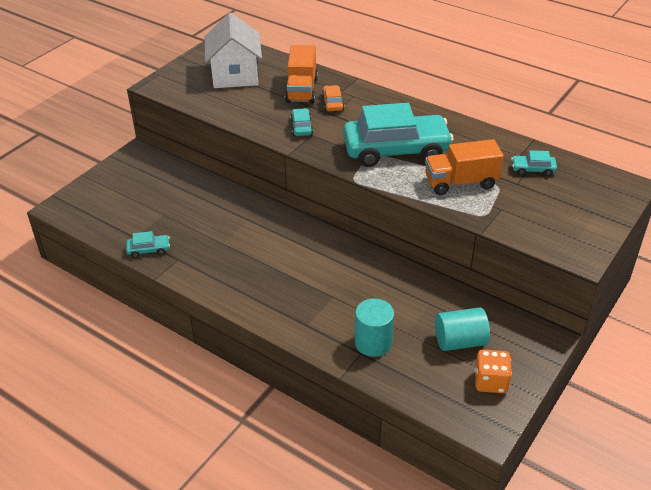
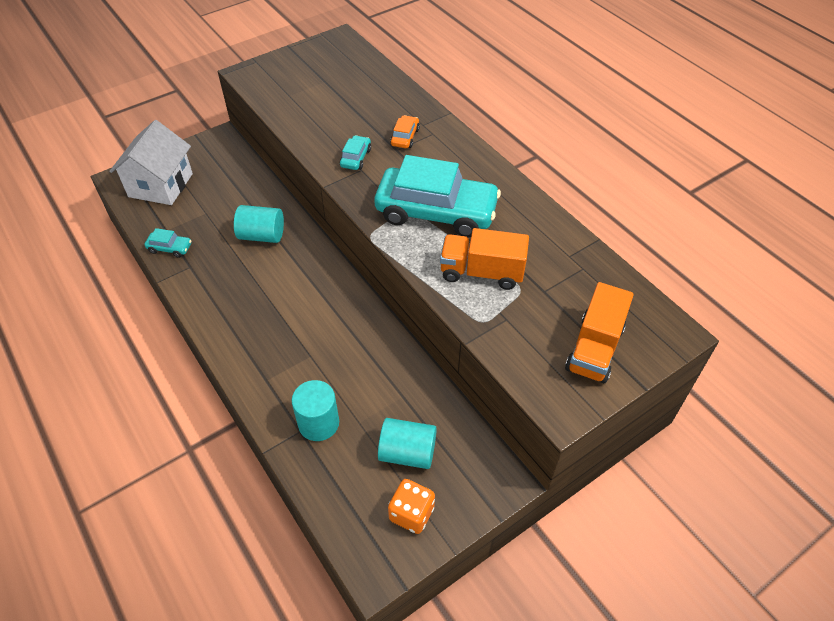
camera: 20 degrees right, 10 degrees up
(229, 219) = (262, 235): none -> turquoise cylinder
(235, 75) = (328, 79): white house -> white house (161, 185)
(301, 90) = (383, 113): orange truck -> orange truck (594, 349)
(533, 169) = (573, 279): turquoise car -> none

